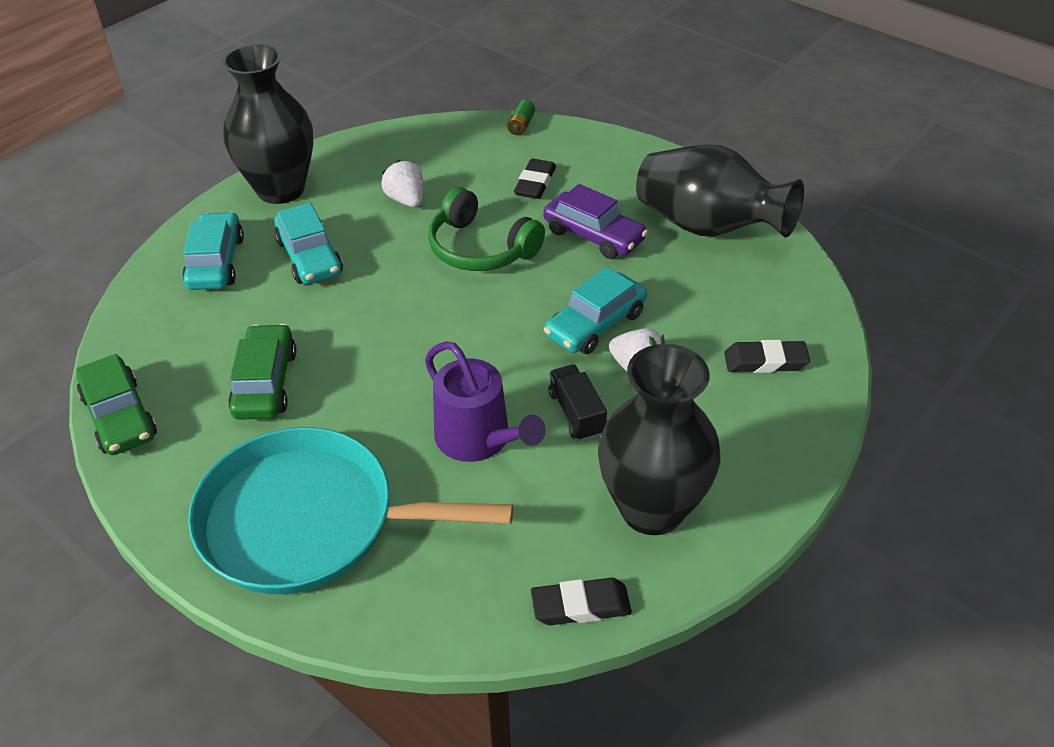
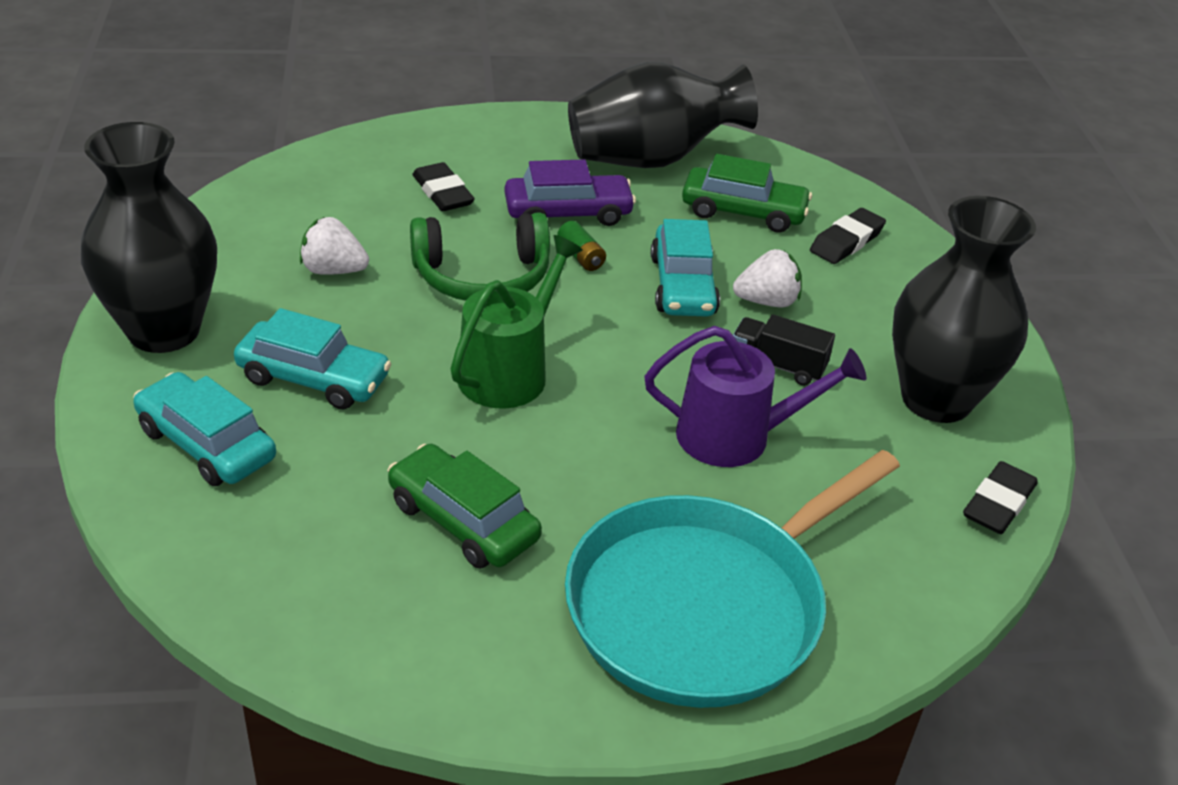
camera: 50 degrees left, 5 degrees down
(119, 416) = (352, 660): green car -> green car (743, 212)
(410, 315) = (509, 371): none -> green watering can
(521, 125) = (344, 146): green battery -> green battery (581, 256)

